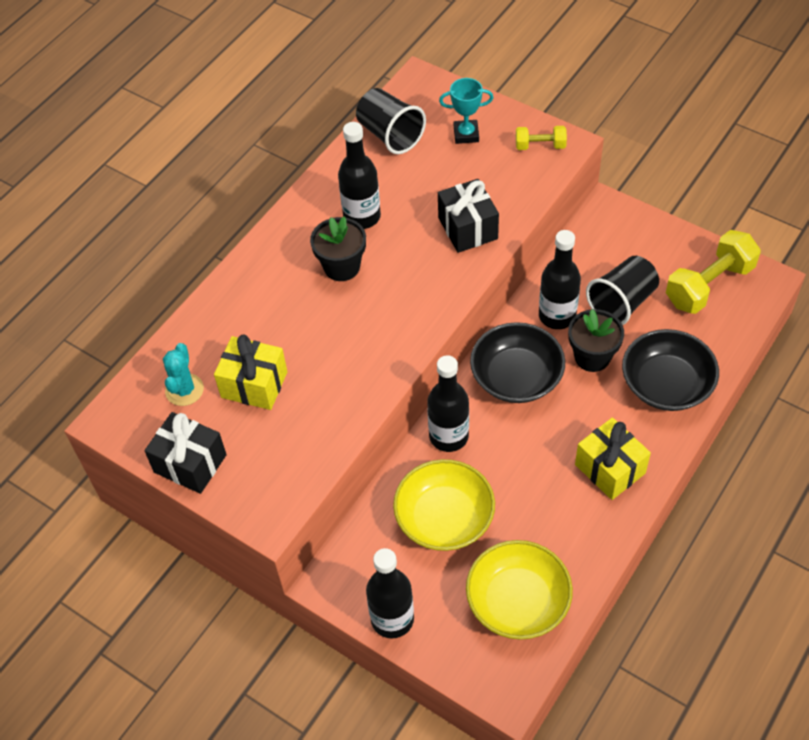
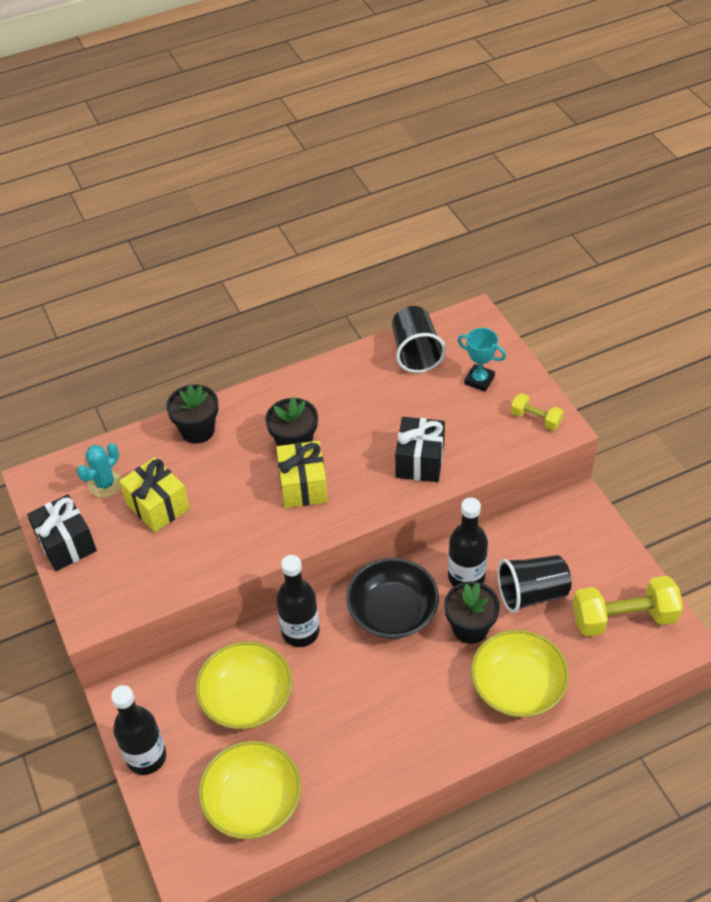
camera: 30 degrees right, 5 degrees down
(238, 297) = (197, 430): none -> black flower pot
(362, 217) = (341, 410): black bottle -> none
(610, 469) = (412, 733): yellow gift -> yellow gift (303, 486)
(666, 384) = (517, 686): black bowl -> yellow bowl

